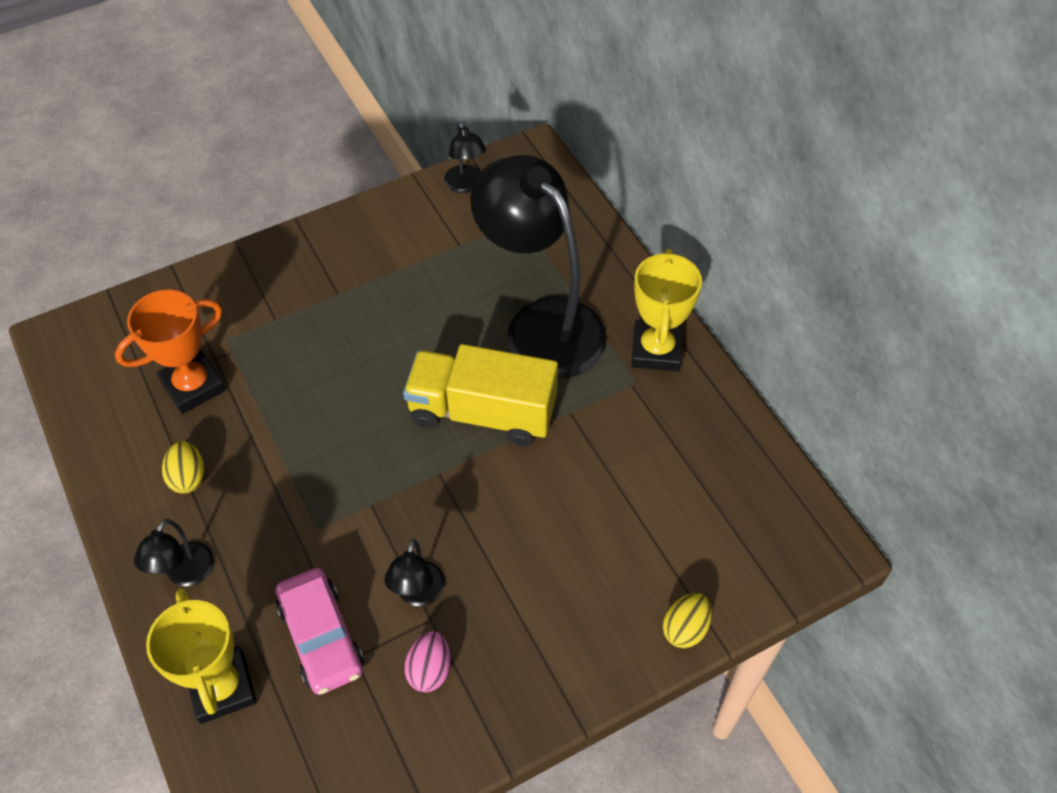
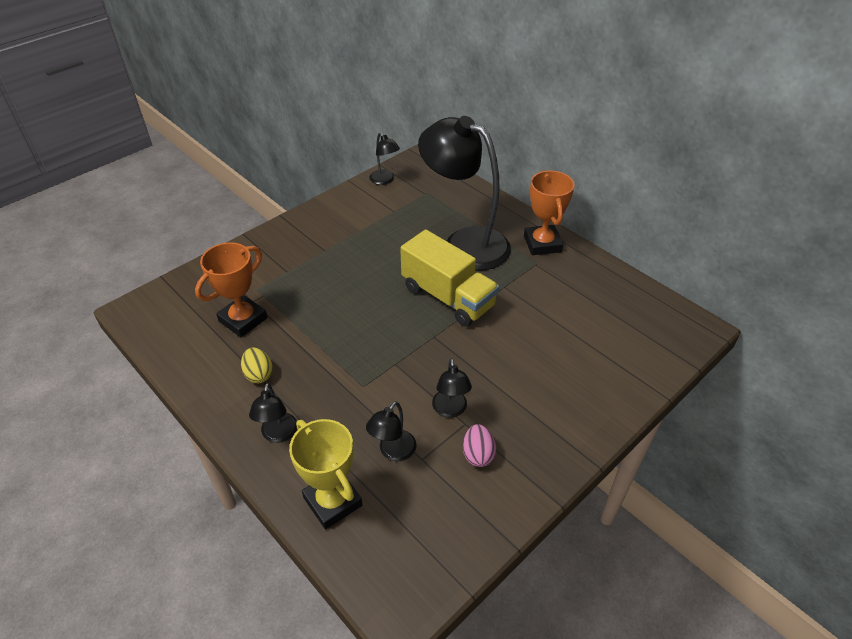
camera: 15 degrees left, 10 degrees down
(321, 637) = (393, 452): pink car -> black lamp
(482, 412) = (448, 297): yellow truck -> yellow truck turned 135 degrees counterclockwise
(656, 350) = (542, 244): yellow trophy -> orange trophy
(685, 628) = (634, 391): yellow egg -> none

